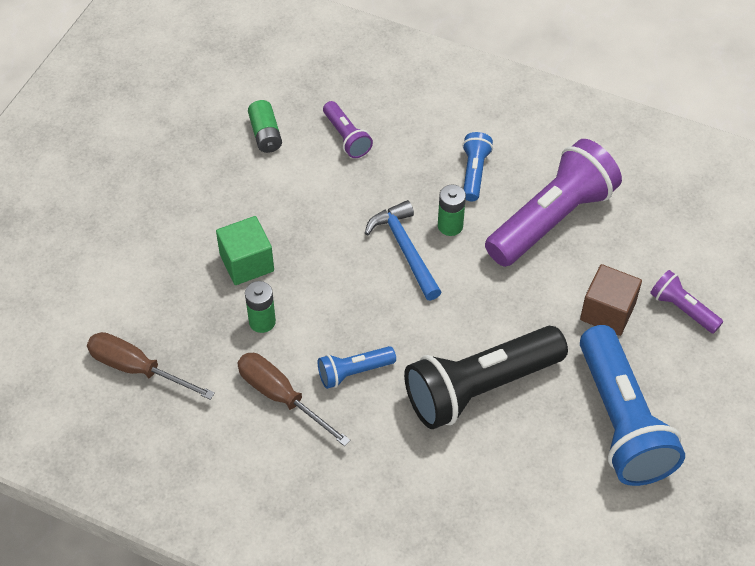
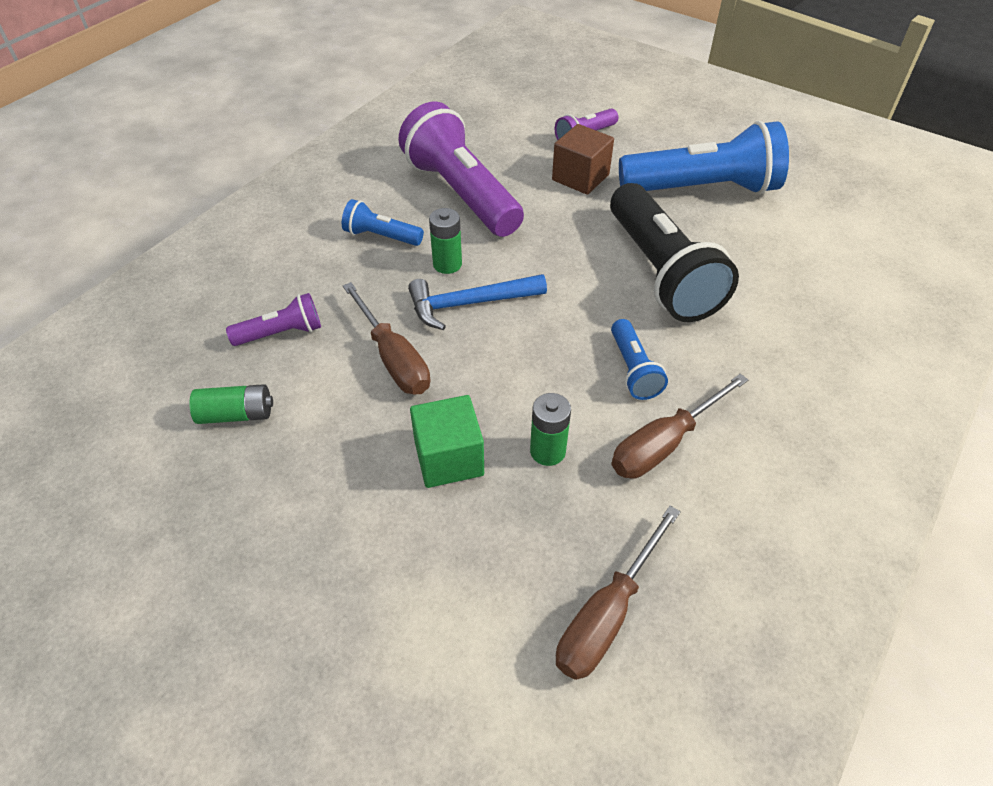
camera: 80 degrees left, 5 degrees down
(335, 211) = (393, 358): none -> brown screwdriver

